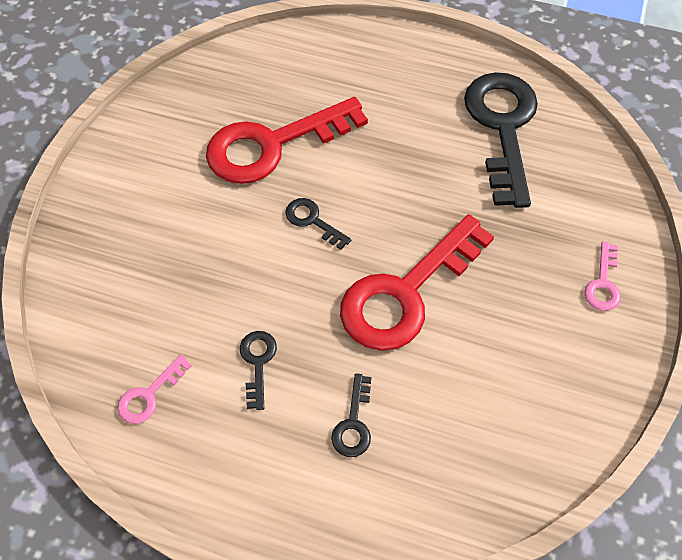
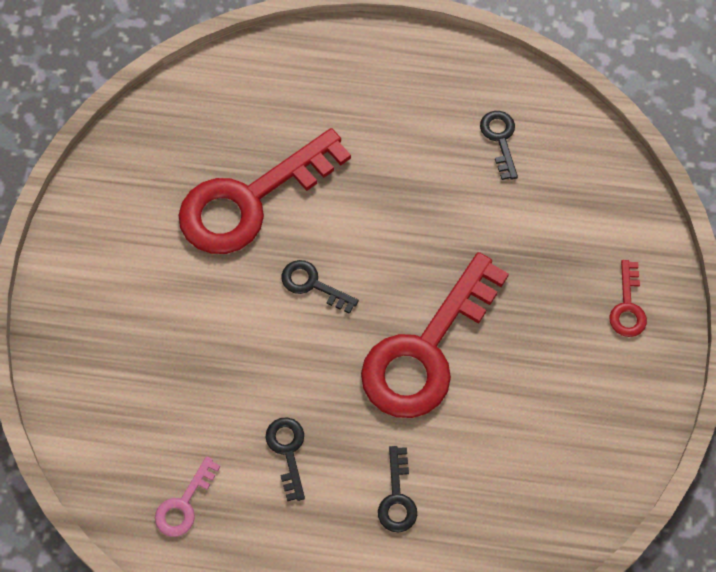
camera: 10 degrees left, 5 degrees up
(502, 127) = (500, 139): black key -> black key, size x0.43
(603, 283) = (627, 306): pink key -> red key

